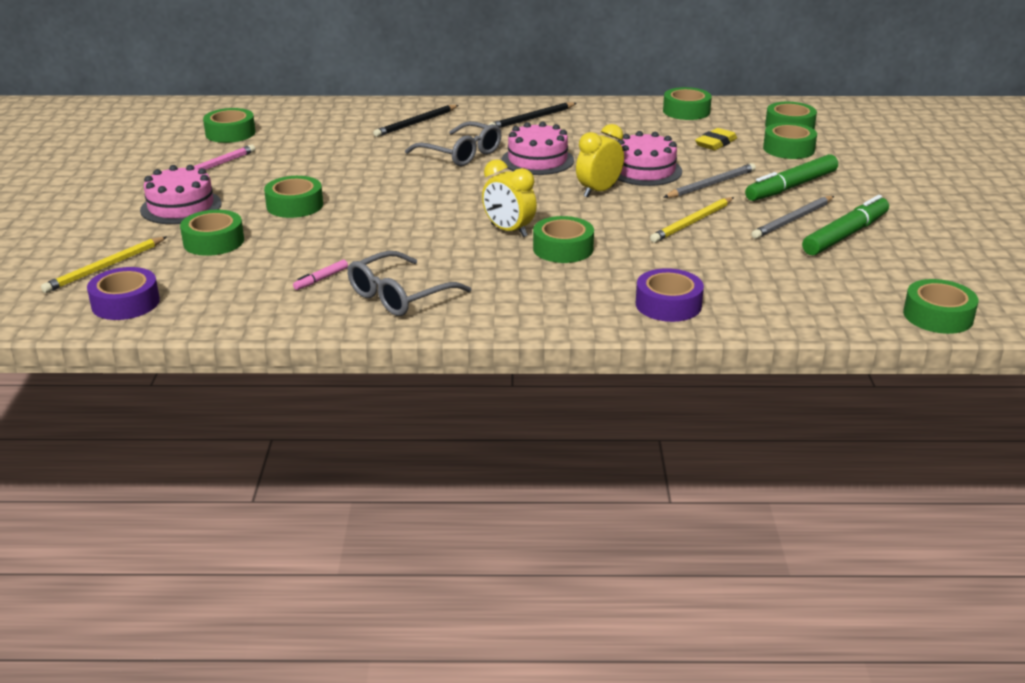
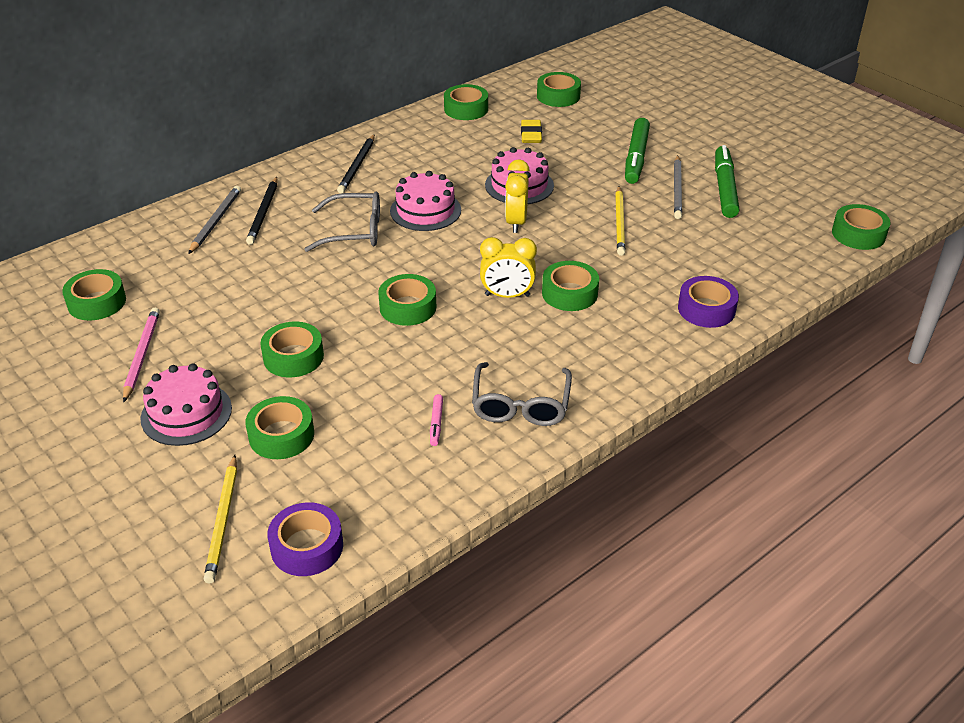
camera: 40 degrees left, 10 degrees up
(711, 184) = (582, 179): grey pencil -> grey pencil (215, 221)
(788, 149) = (586, 120): green tape -> green tape (408, 307)

